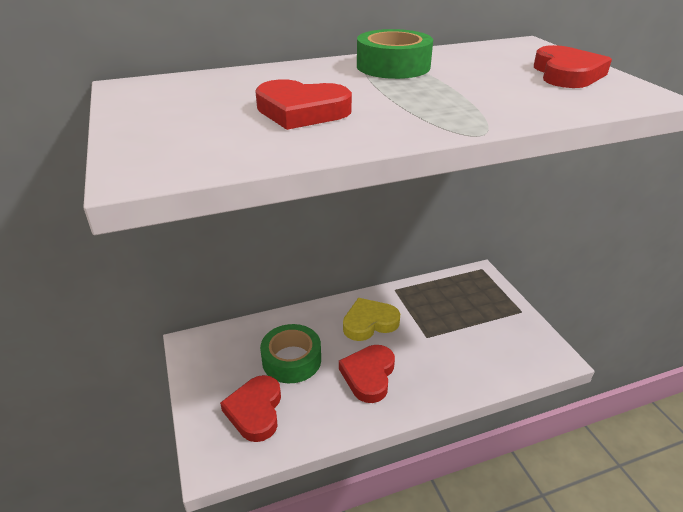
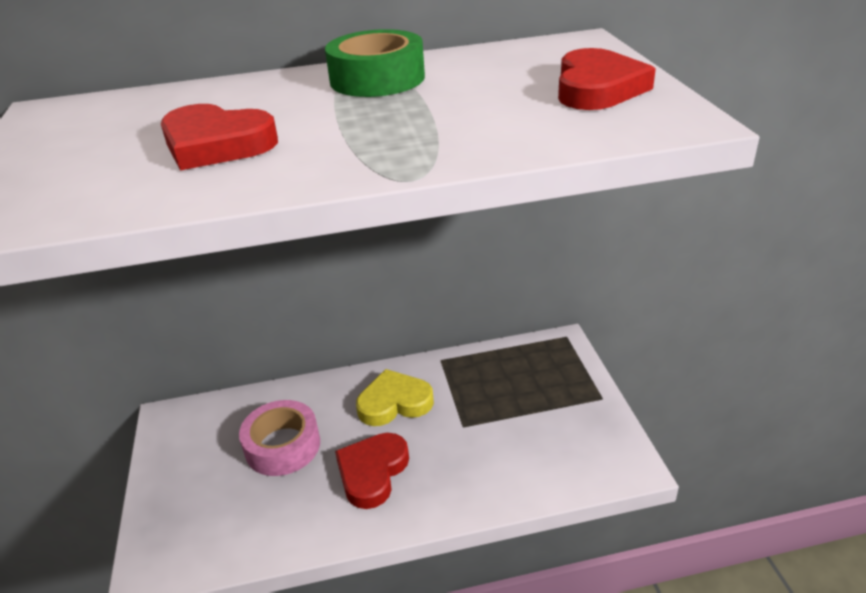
camera: 10 degrees right, 0 degrees up
(255, 411) = (220, 508): red heart -> none
(291, 360) = (282, 446): green tape -> pink tape

